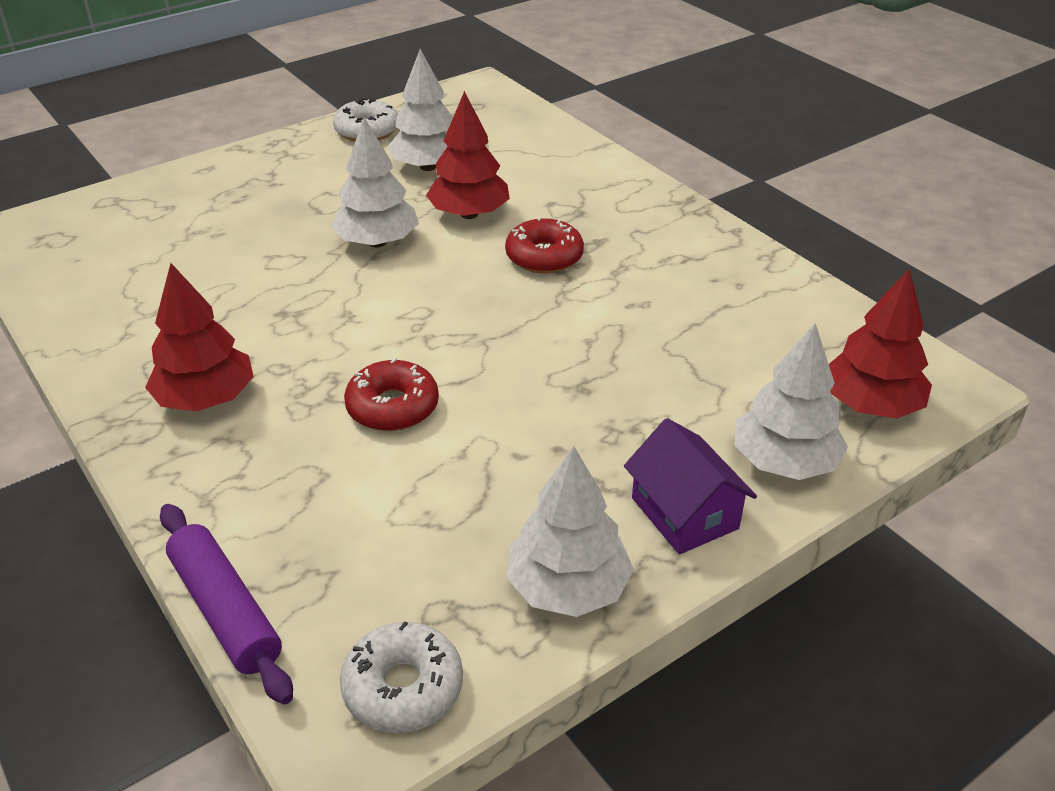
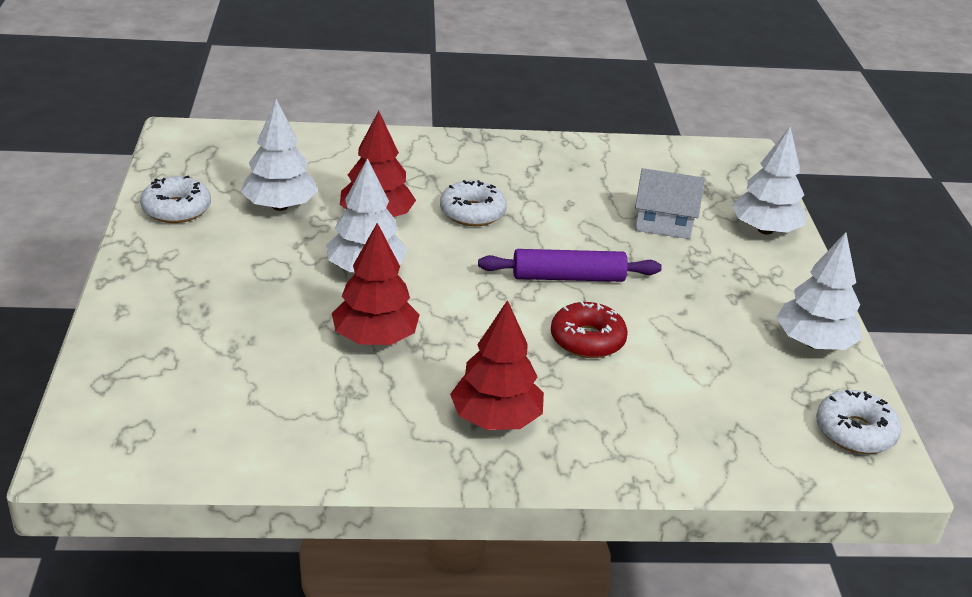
camera: 60 degrees left, 5 degrees down
(226, 610) = (742, 481): purple rolling pin -> purple rolling pin (568, 277)
(544, 257) = (472, 213): red donut -> white donut
(684, 513) = (782, 279): purple house -> none
(690, 379) = (664, 223): none -> white house
(870, 405) = (740, 182): red tree -> red tree (375, 338)

